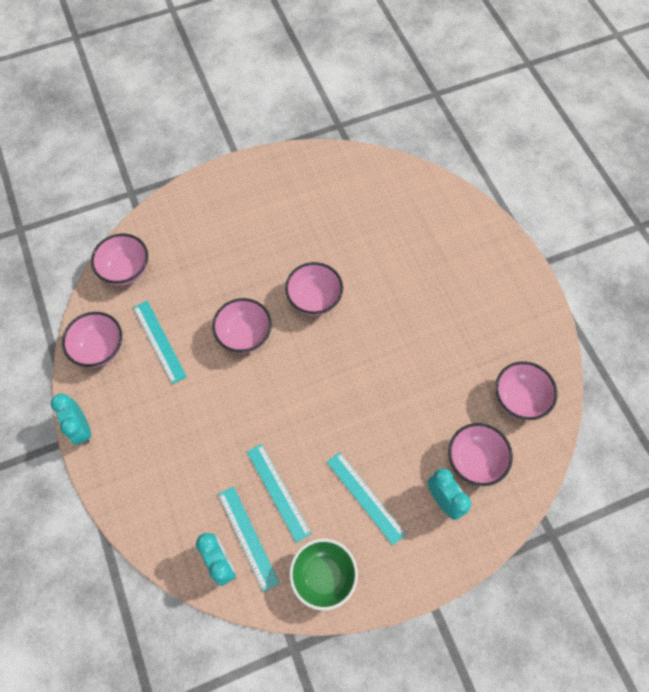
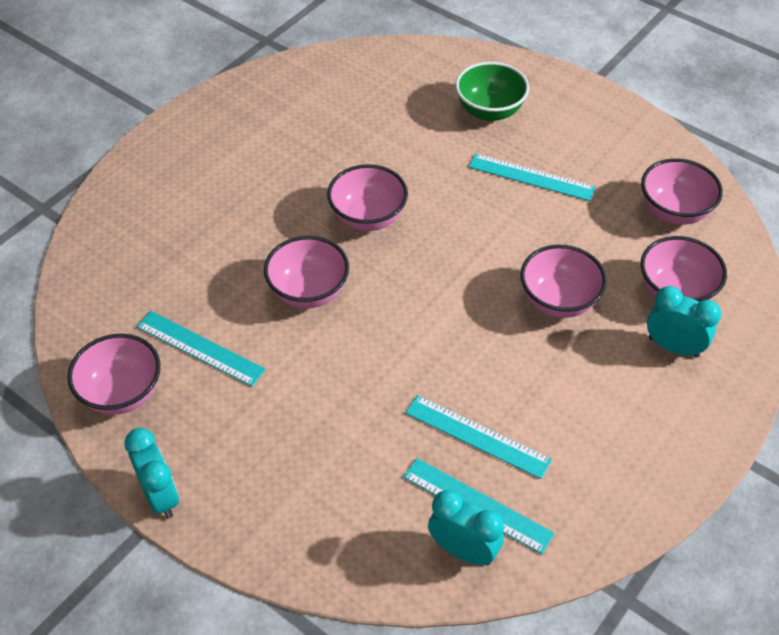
camera: 30 degrees left, 15 degrees down
(81, 428) = (160, 496): turquoise clock -> turquoise clock turned 150 degrees counterclockwise
(126, 270) = (96, 291): pink bowl -> pink bowl (558, 301)
(323, 576) = (601, 497): green bowl -> green bowl (489, 111)
(365, 497) = (585, 389): turquoise ruler -> turquoise ruler (531, 177)

